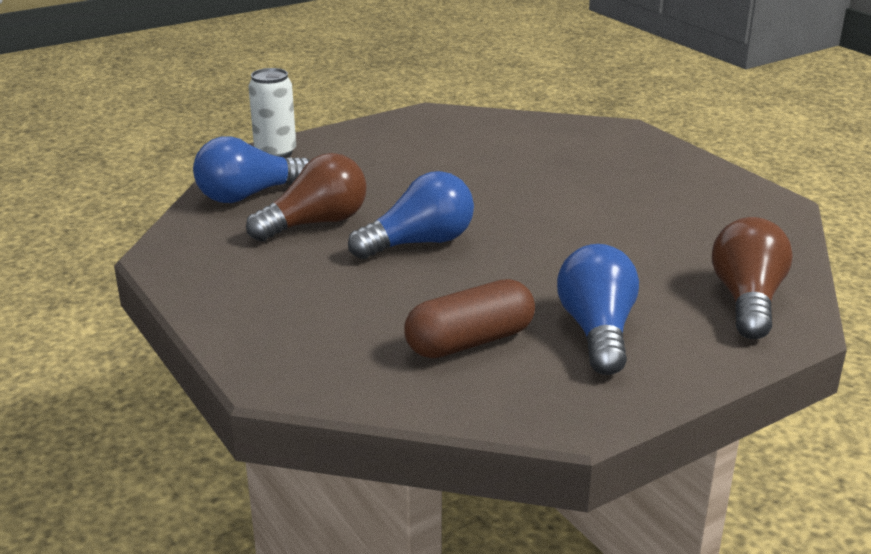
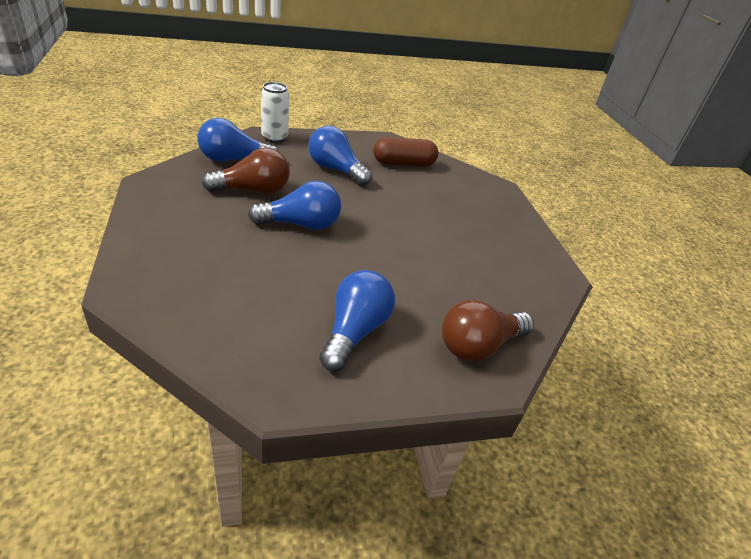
camera: 15 degrees right, 10 degrees up
(399, 168) = (336, 170): none -> blue light bulb
(470, 341) = (266, 307): brown capsule -> brown capsule (403, 163)
(747, 300) = (478, 345): brown light bulb -> brown light bulb turned 150 degrees counterclockwise

